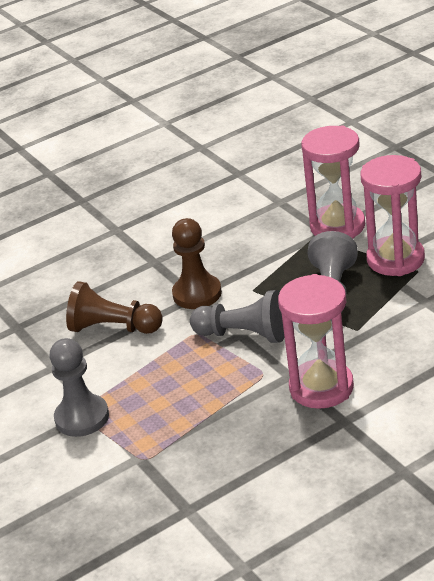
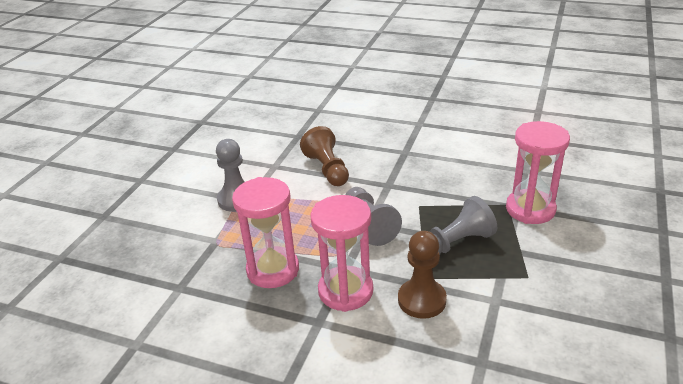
camera: 50 degrees right, 0 degrees up
(197, 294) = (391, 184): brown pawn -> brown pawn (422, 300)
(395, 259) = (527, 258): pink hourglass -> pink hourglass (273, 270)

